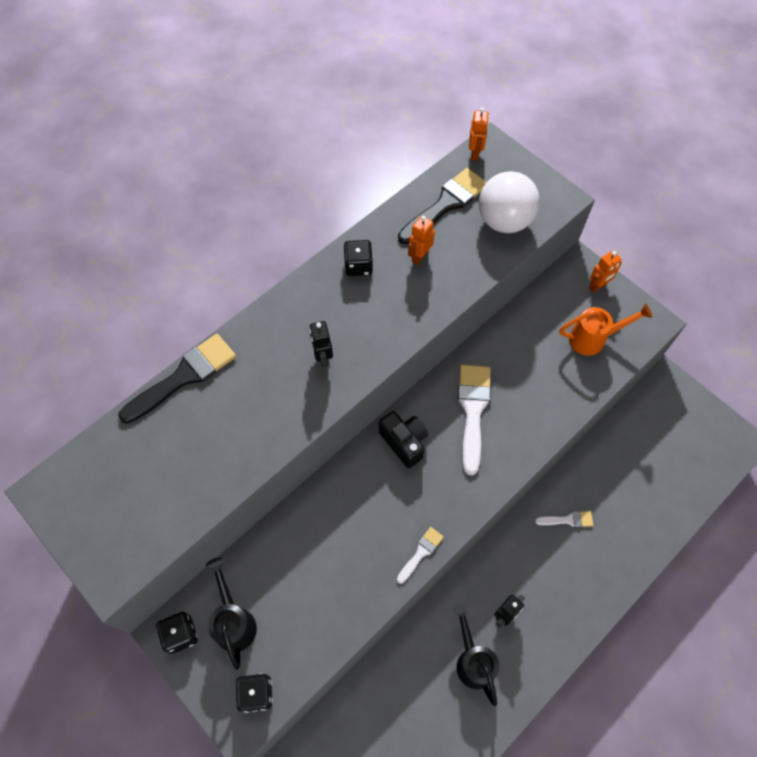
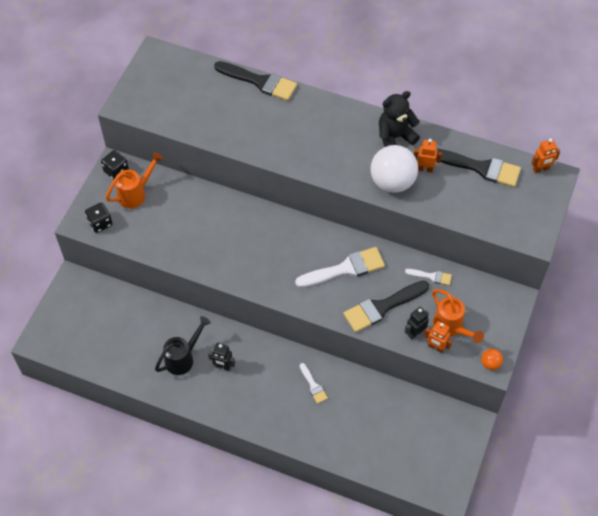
camera: 65 degrees right, 5 degrees down
(234, 621) = (136, 193): black watering can -> orange watering can
(323, 357) = (313, 146): black robot -> black robot (415, 333)
(358, 266) = (395, 137): black dice -> black teddy bear
(404, 442) = (298, 236): black camera -> none
(421, 552) = (226, 275): white brush -> white brush (431, 276)
(504, 221) = (489, 209): white ball -> white ball (392, 182)
(540, 395) = (382, 307): none -> black brush
(598, 286) = (502, 316): orange robot -> orange robot (436, 347)
(650, 323) = (490, 363): none -> orange ball

